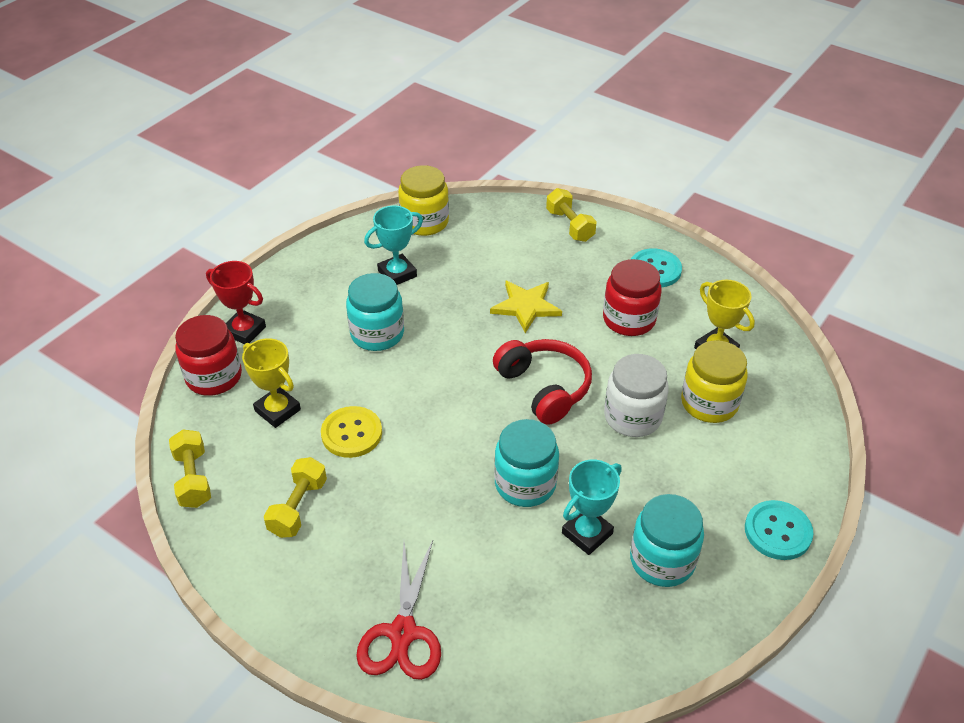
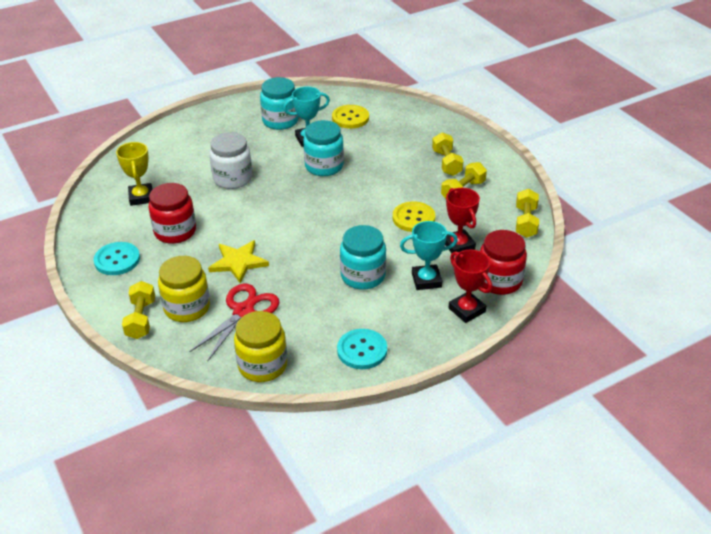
camera: 155 degrees left, 5 degrees down
(277, 410) = (458, 245): yellow trophy -> red trophy
(342, 559) = (446, 163): none -> yellow dumbbell
(397, 274) = (319, 321): turquoise trophy -> turquoise trophy (426, 280)
(402, 633) = (428, 130): red scissors -> red scissors (244, 311)
(544, 387) = (271, 208): red headphones -> none
(553, 614) = (350, 118): none -> yellow button
(709, 403) = (180, 172): yellow jar -> yellow jar (187, 308)
(777, 531) = (212, 115): turquoise button -> turquoise button (362, 350)

